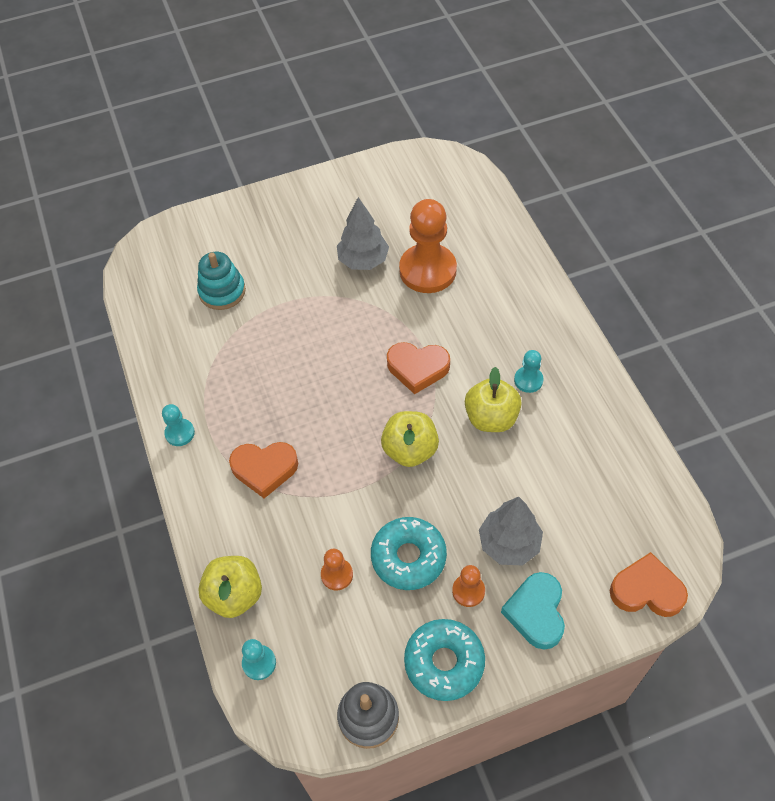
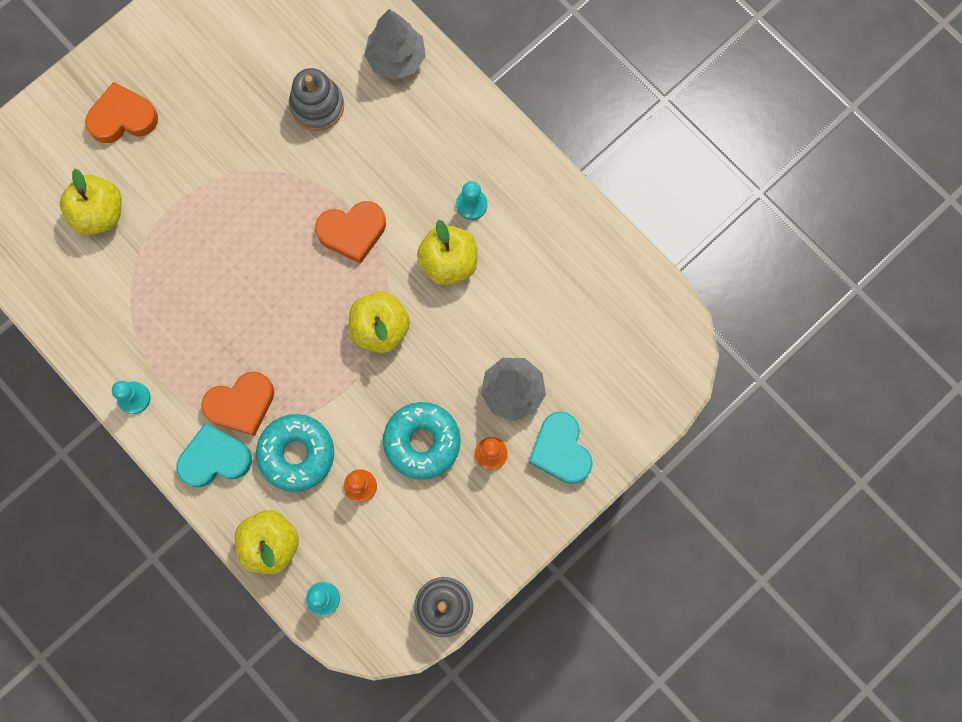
camera: 25 degrees left, 20 degrees up
(221, 505) = (215, 458): none -> turquoise heart
(222, 291) = (99, 213): turquoise stacking toy -> yellow apple
(363, 260) = (240, 118): grey tree -> grey tree (396, 59)
(427, 270) = (317, 106): orange pawn -> grey stacking toy
(444, 662) = (493, 530): turquoise donut -> turquoise donut (297, 454)
(646, 590) = (654, 389): orange heart -> orange heart (123, 118)

